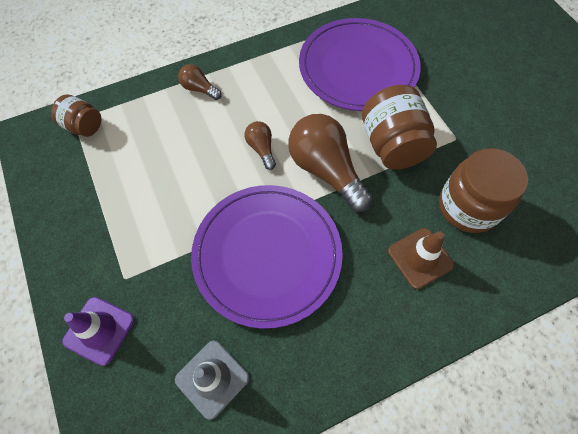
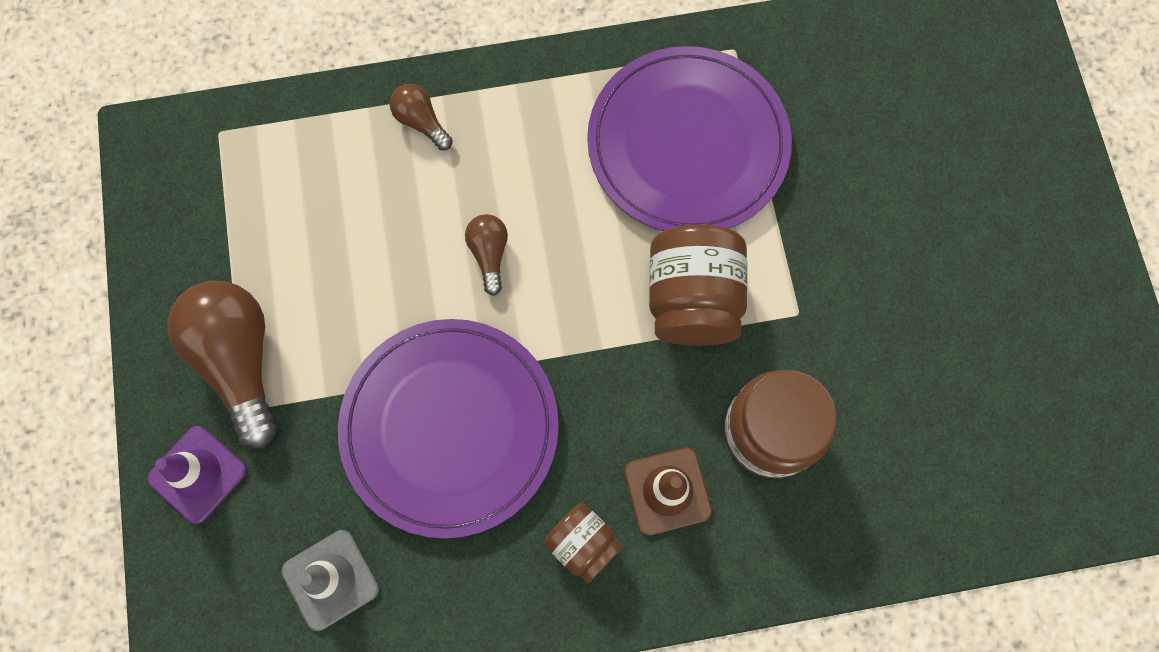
camera: 15 degrees right, 10 degrees up
(83, 126) = (231, 146): brown jar -> brown jar (582, 544)
(326, 170) = (576, 316): brown light bulb -> brown light bulb (240, 361)

